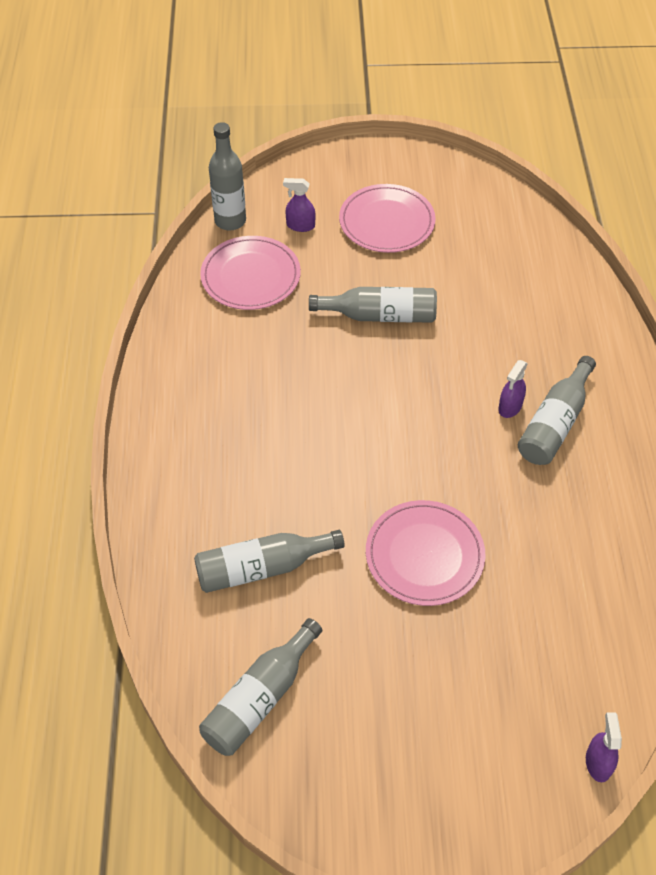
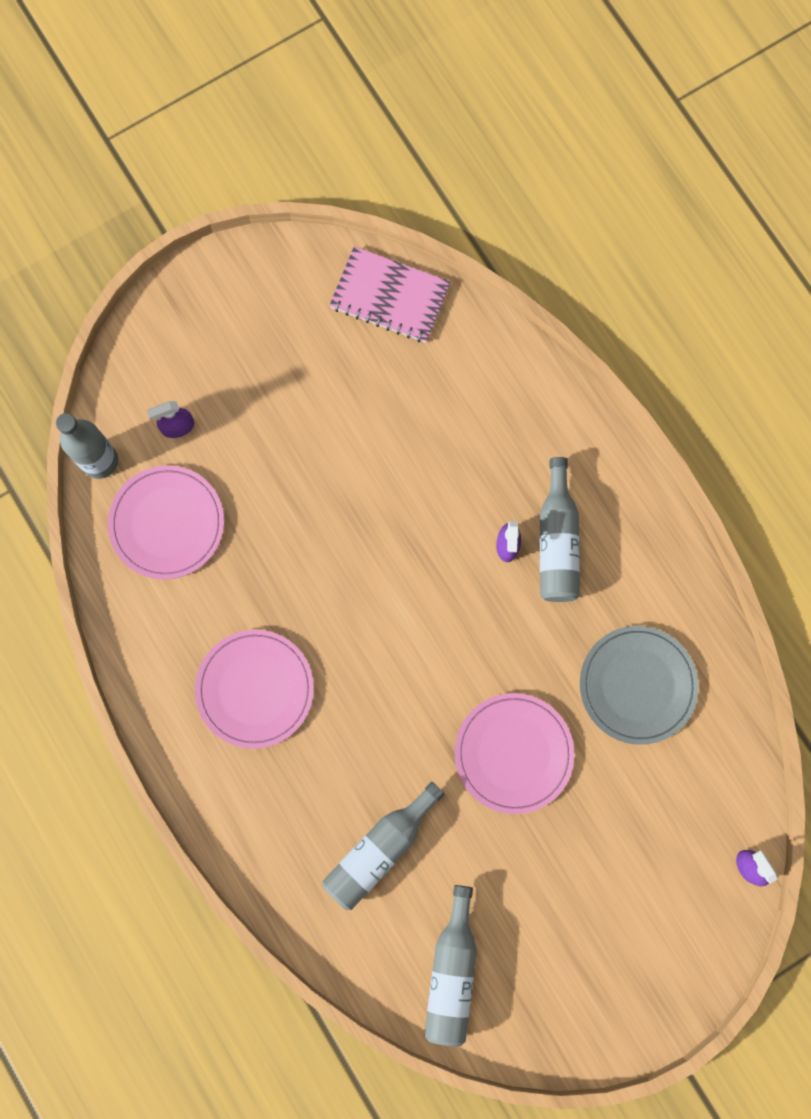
camera: 30 degrees left, 25 degrees up
(380, 315) = (326, 502): grey bottle -> none
(387, 222) = (264, 372): pink plate -> pink plate (255, 689)
(512, 218) = (390, 296): none -> pink notebook
(568, 558) = (637, 685): none -> grey plate

